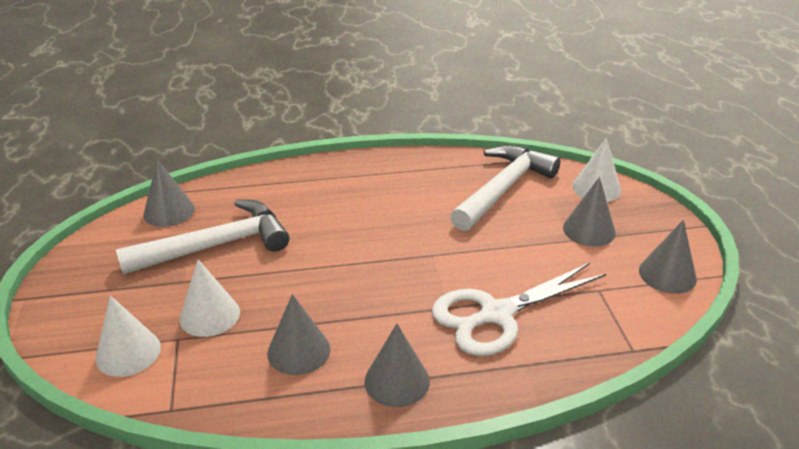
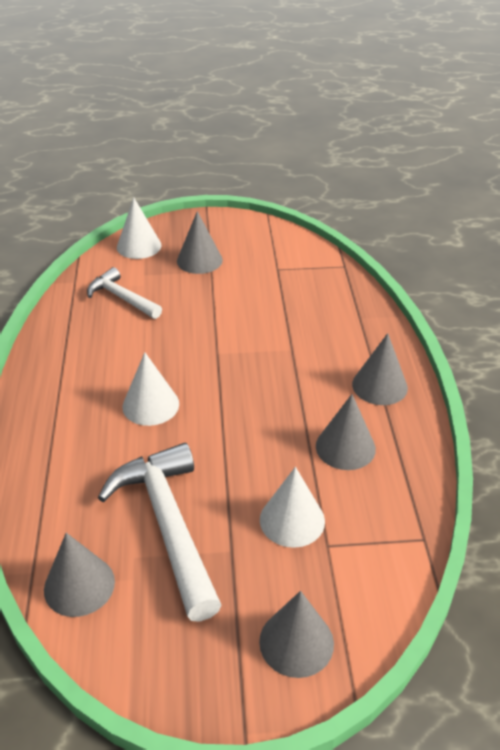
camera: 85 degrees left, 5 degrees up
(128, 352) = (348, 588): white cone -> white cone (150, 405)
(496, 314) = (303, 324): white scissors -> none
(503, 189) = (122, 298): white hammer -> white hammer, size x0.59
(667, 274) = (263, 235): grey cone -> grey cone (296, 642)

